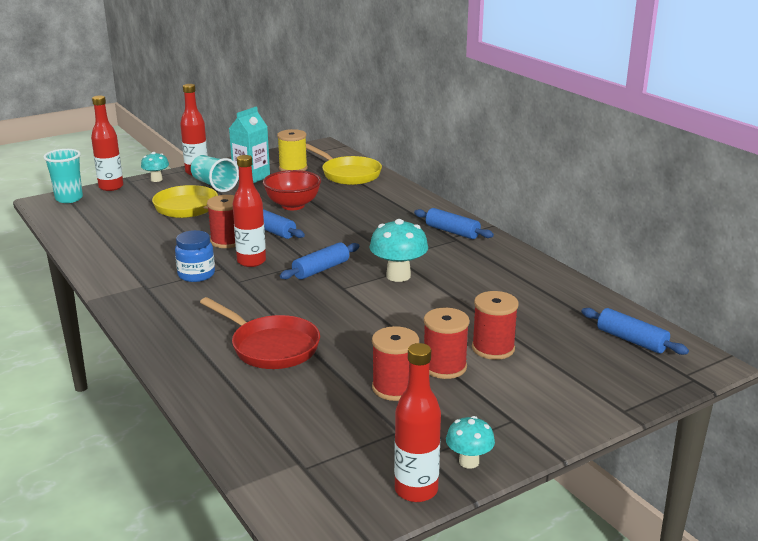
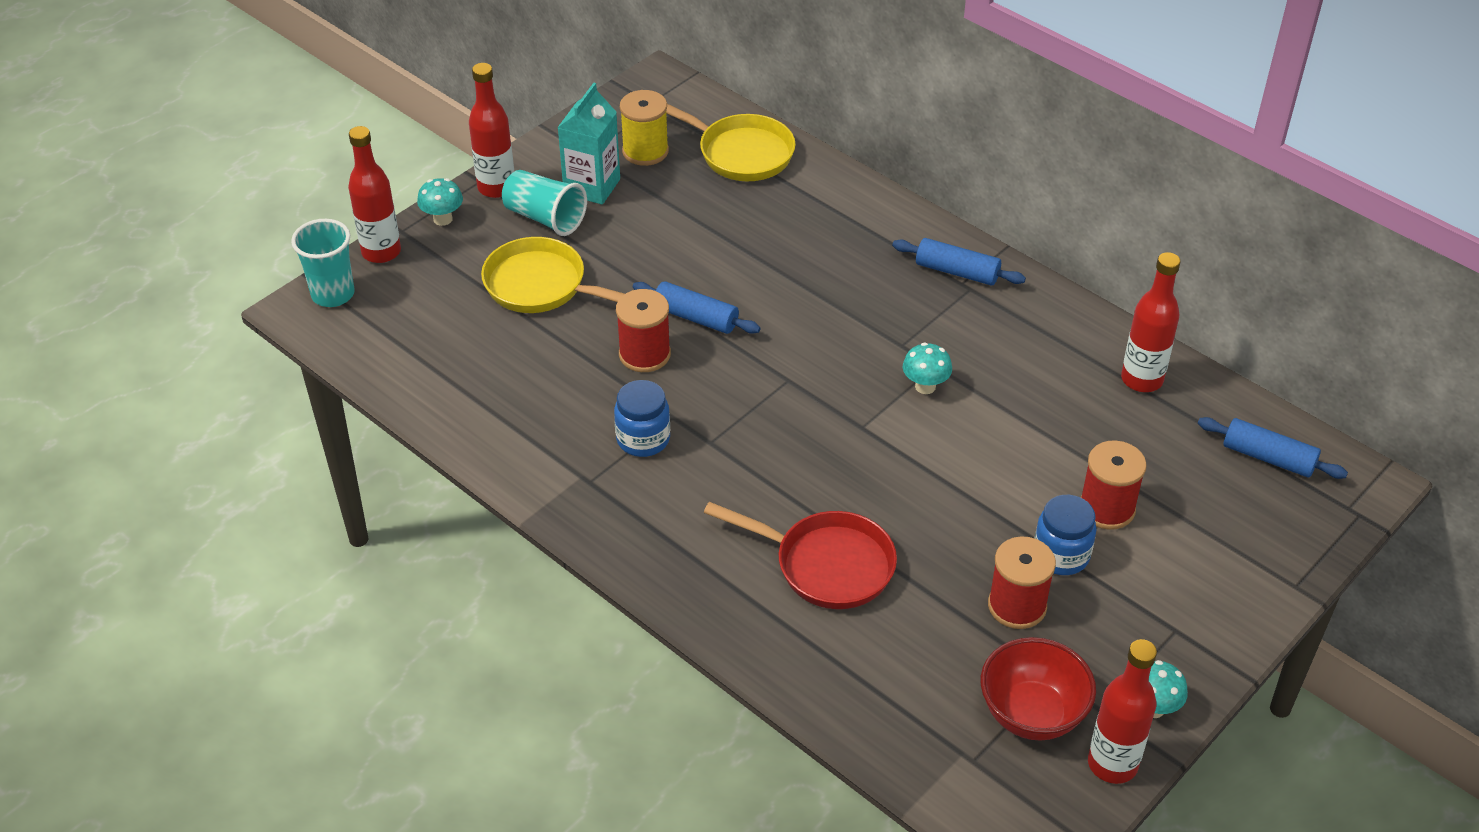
camera: 15 degrees left, 20 degrees up
(251, 261) = (705, 394): red bottle -> red bottle (1142, 379)
(293, 205) = (696, 250): red bowl -> red bowl (1032, 714)
(321, 269) = (812, 393): blue rolling pin -> none
(398, 276) = (925, 386): turquoise mushroom -> turquoise mushroom, size x0.60
(444, 367) = (1061, 555): red spool -> blue jar

